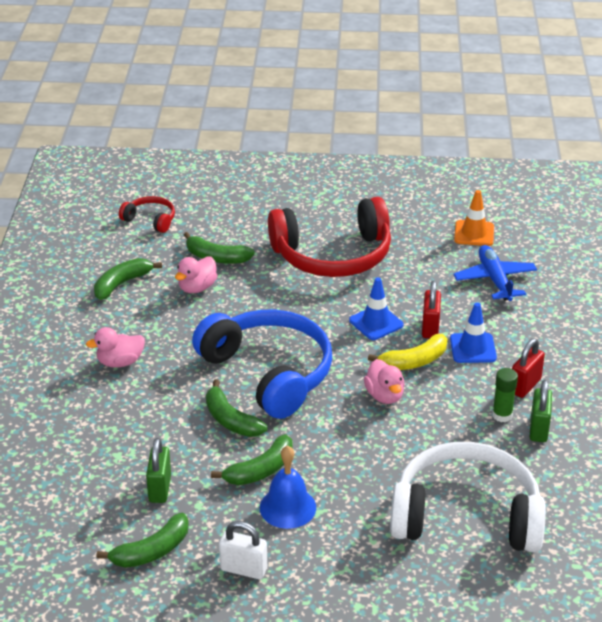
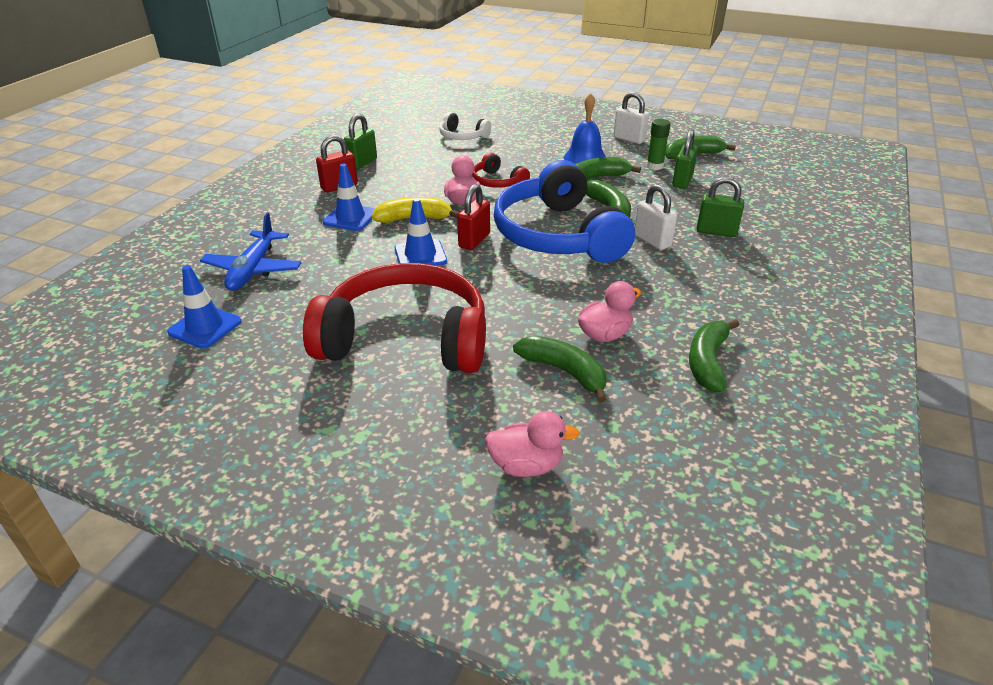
camera: 160 degrees left, 0 degrees up
(118, 413) = (716, 231): none -> green padlock
(120, 362) = (713, 272): pink duck -> pink duck (526, 466)
(122, 284) = (707, 362): green banana -> green banana turned 135 degrees clockwise
(150, 220) = (651, 468): red headphones -> red headphones (497, 182)
(179, 386) = (652, 241): none -> white padlock
(430, 328) = (371, 240): red padlock -> red padlock (474, 240)
(466, 515) = (462, 136): white headphones -> white headphones, size x0.45
(474, 233) = (205, 327): orange traffic cone -> blue traffic cone
(502, 415) = (380, 174): green glue stick -> green glue stick (654, 166)

